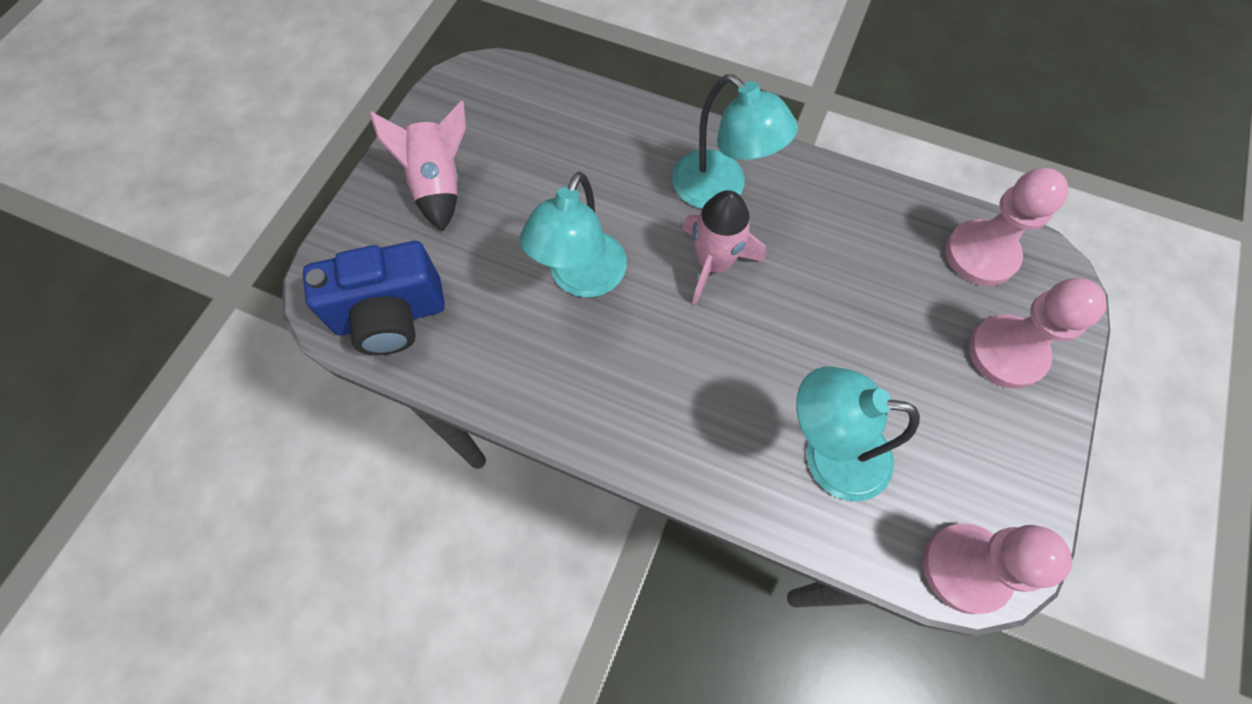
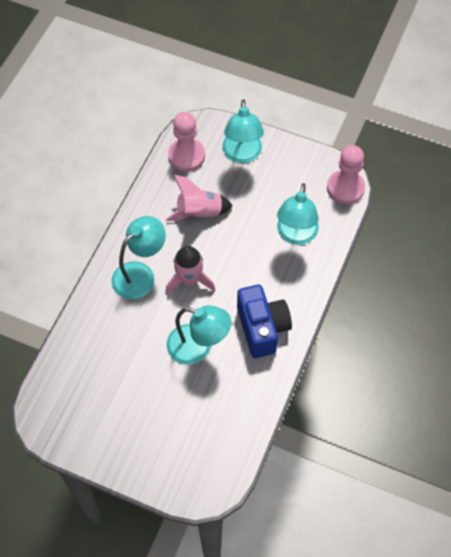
camera: 90 degrees left, 5 degrees down
(391, 316) = (222, 451): blue camera -> blue camera (262, 328)
(439, 184) = (128, 433): pink rocket -> pink rocket (199, 213)
(1006, 353) = (242, 154): pink pawn -> turquoise lamp

